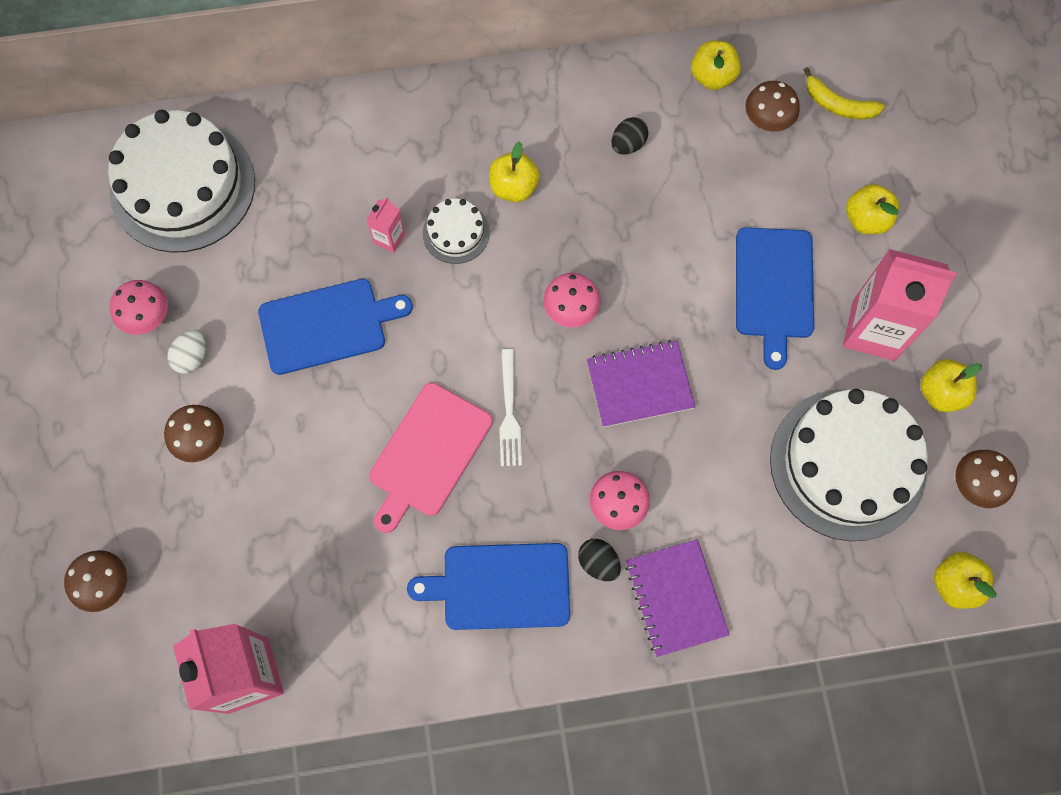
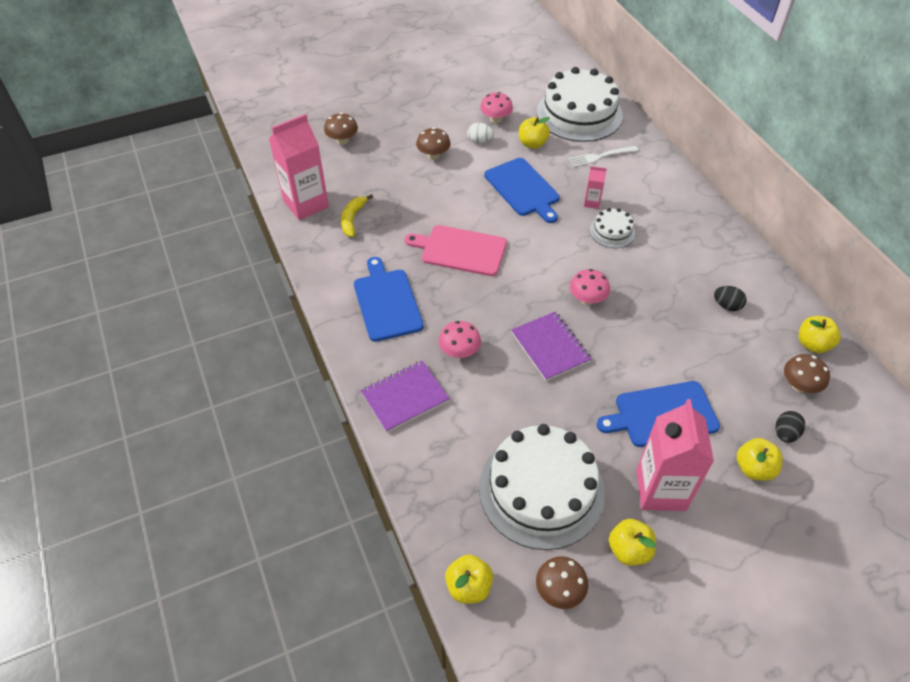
camera: 75 degrees right, 20 degrees down
(509, 412) = (502, 283): white fork -> white fork (600, 156)
(514, 187) = (659, 252): yellow apple -> yellow apple (532, 144)
(598, 563) = (417, 349): black egg -> black egg (785, 433)
(838, 105) = (843, 431): yellow banana -> yellow banana (353, 219)

